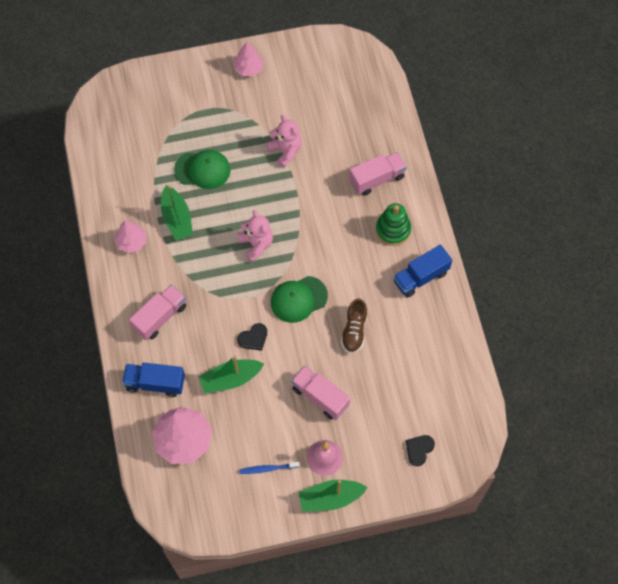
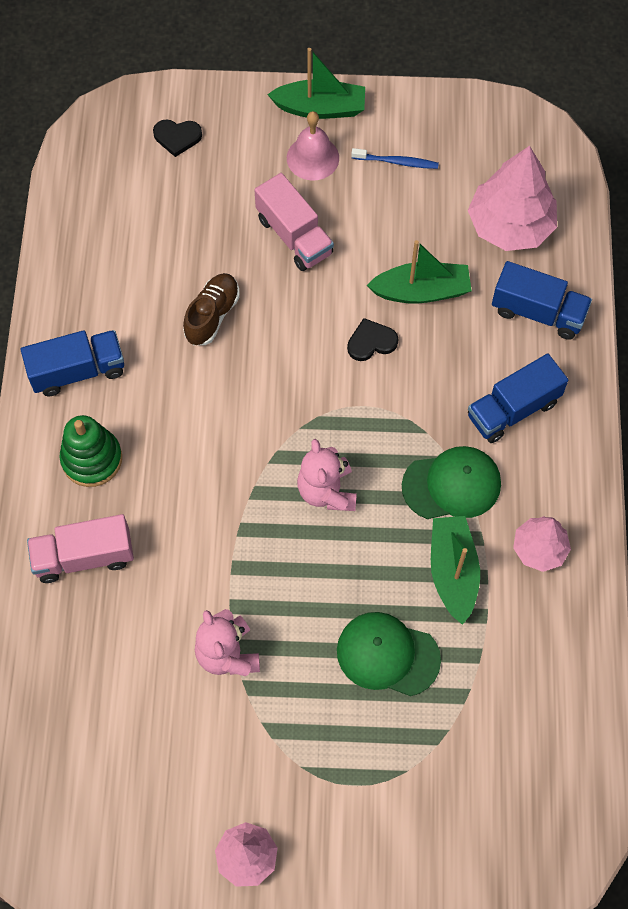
camera: 165 degrees left, 0 degrees up
(160, 317) = (513, 409): pink truck -> blue truck
(298, 299) = (283, 384): green cap -> green cap (452, 485)
(419, 449) = (177, 137): black heart -> black heart turned 45 degrees clockwise

